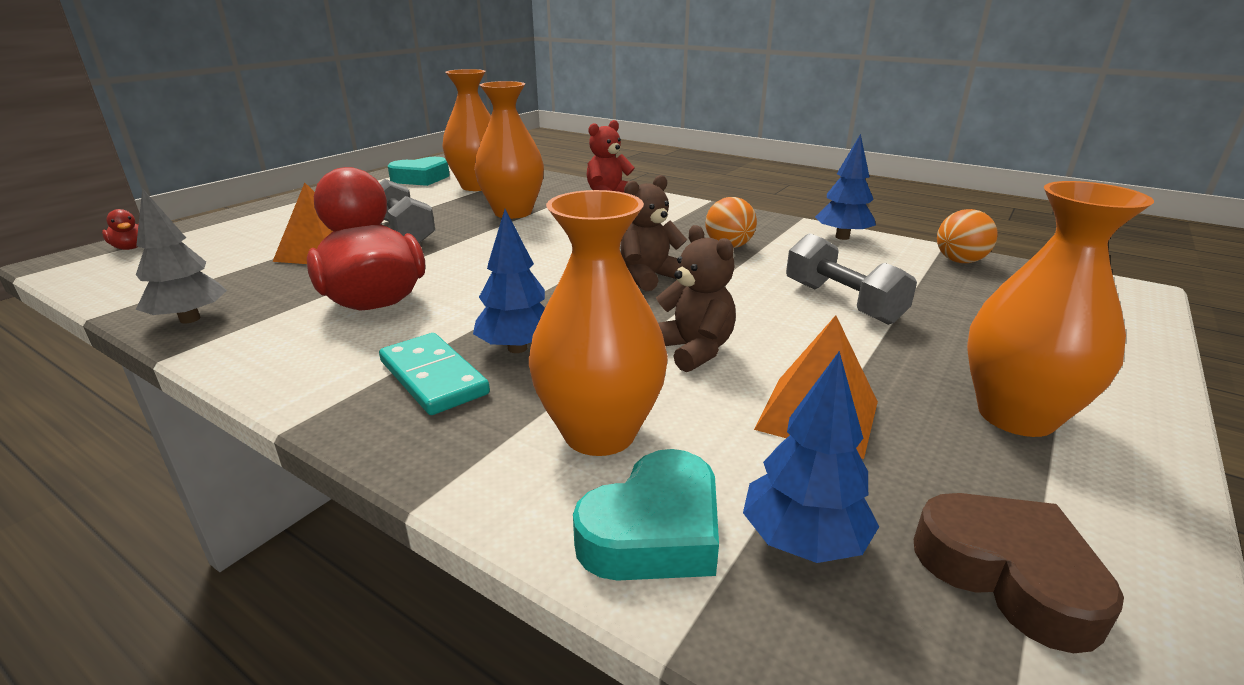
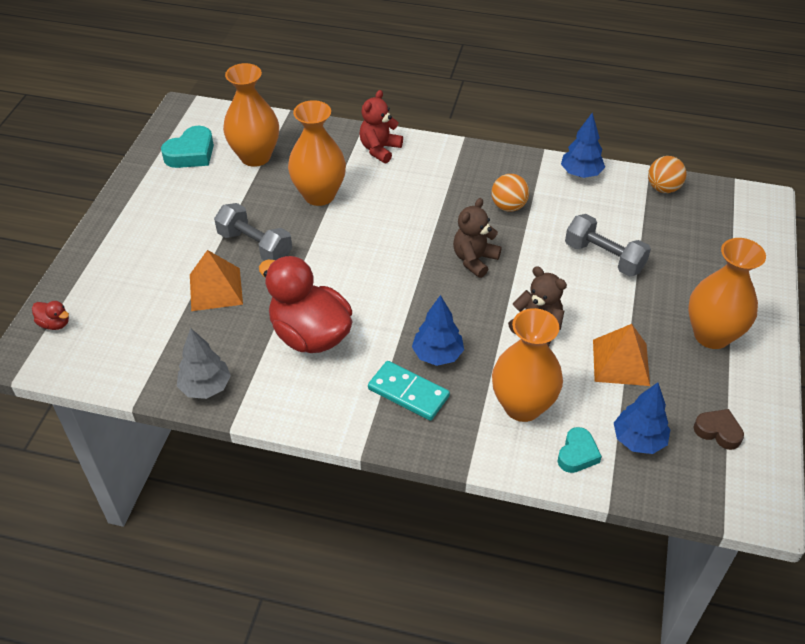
camera: 20 degrees left, 20 degrees up
(654, 531) = (577, 454): turquoise heart -> turquoise heart, size x0.66
(1008, 574) = (718, 431): brown heart -> brown heart, size x0.66

